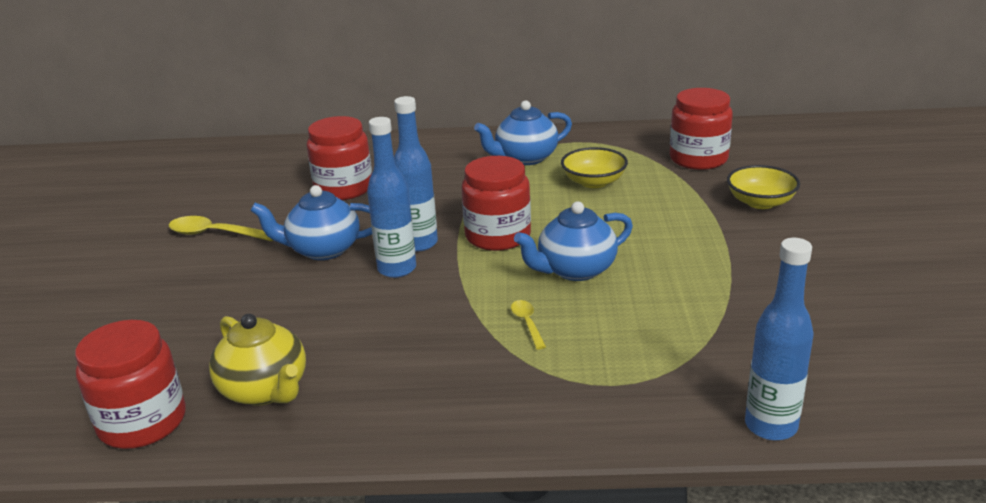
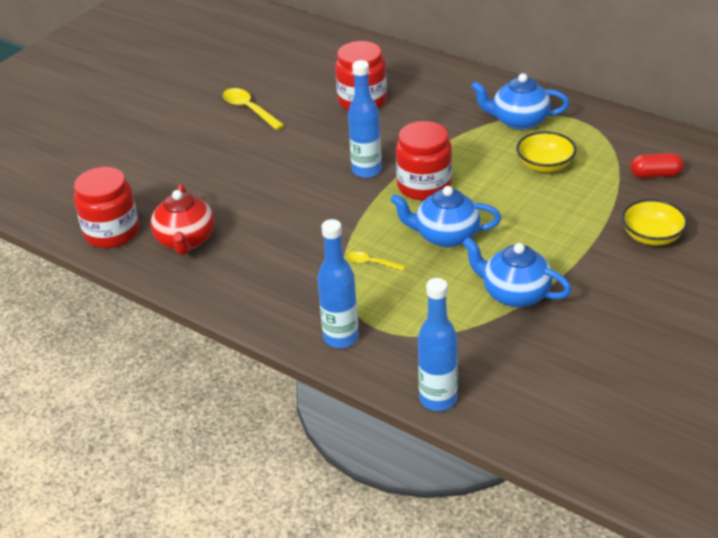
camera: 35 degrees right, 10 degrees up
(265, 390) = (185, 240): yellow teapot -> red teapot
(323, 250) = (302, 150): blue teapot -> blue teapot (514, 294)
(397, 269) = (333, 186): blue bottle -> blue bottle (341, 338)
(527, 323) = (371, 263): yellow spoon -> yellow spoon turned 90 degrees counterclockwise
(698, 159) = (655, 175): red jar -> red capsule

